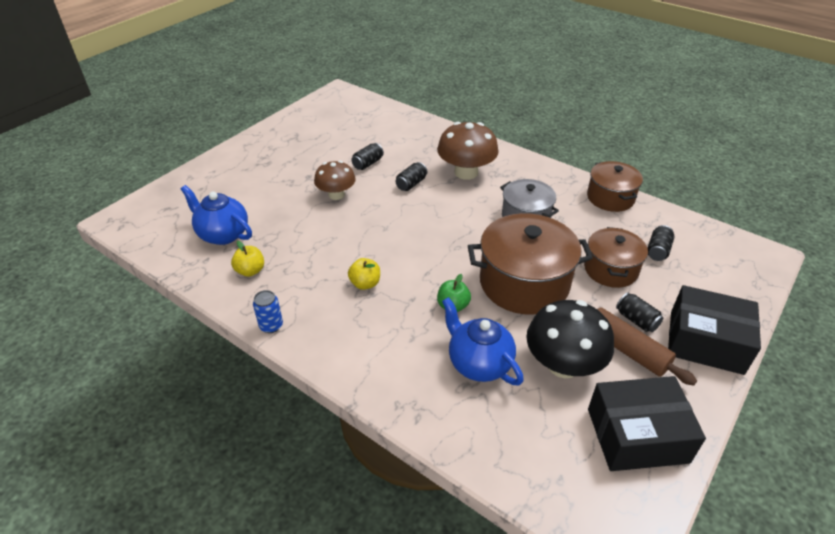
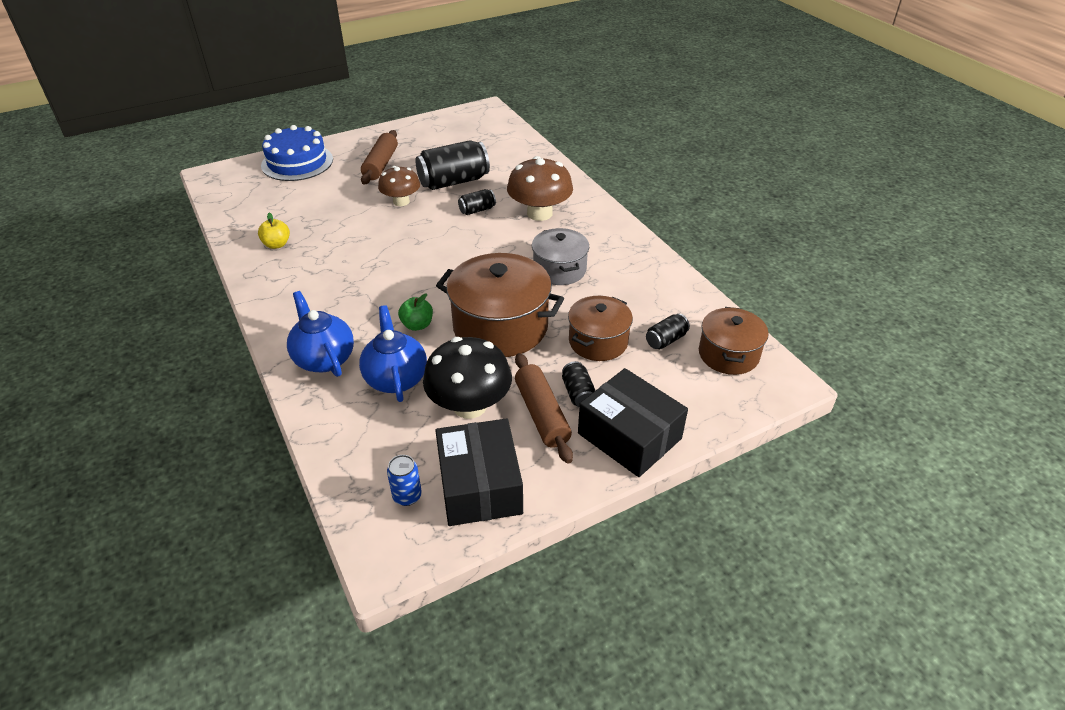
camera: 25 degrees right, 0 degrees up
(200, 183) = (297, 162): none -> blue cake
(223, 234) = (280, 209): blue teapot -> blue teapot (324, 358)
(271, 326) = (256, 292): blue can -> blue can (407, 496)
(286, 165) = (381, 165): none -> brown rolling pin
(365, 284) = (359, 283): yellow apple -> none
(368, 163) = (453, 181): black can -> black can, size x2.05
(610, 198) = (666, 276): brown pot -> brown pot (728, 354)
(637, 435) = (479, 485): black box -> black box turned 60 degrees clockwise

